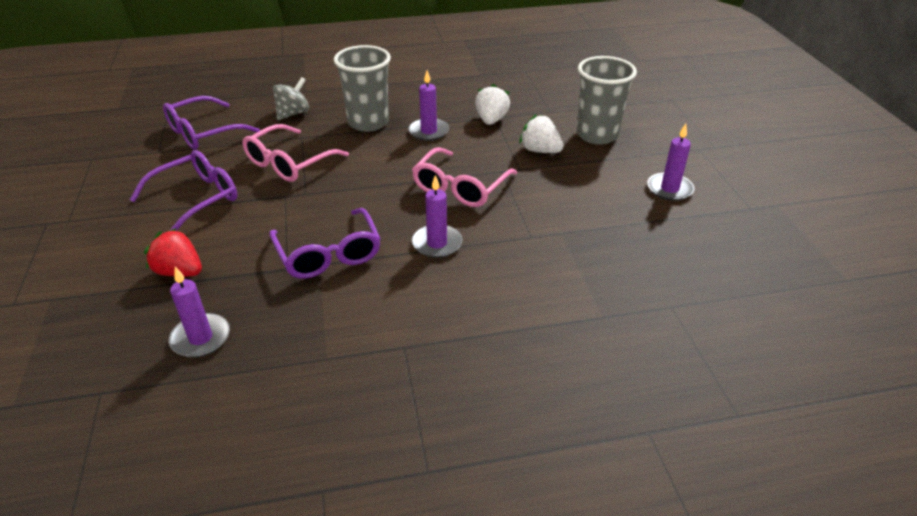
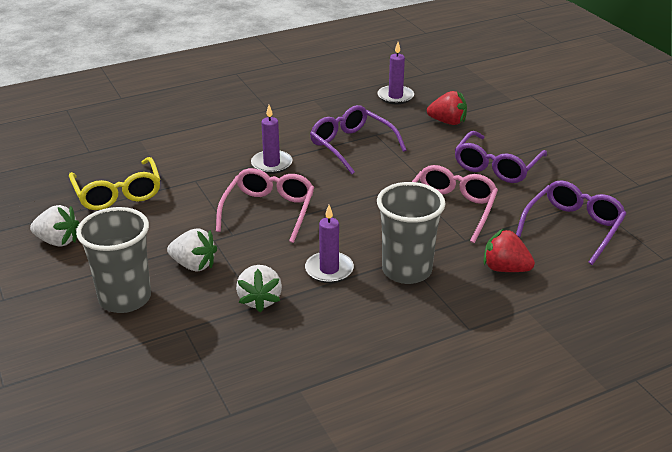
camera: 165 degrees right, 5 degrees down
(293, 113) = (505, 268): grey spinning top -> red strawberry
(619, 233) = (118, 193): none -> yellow glasses
(669, 189) = (58, 241): purple candle -> white strawberry

